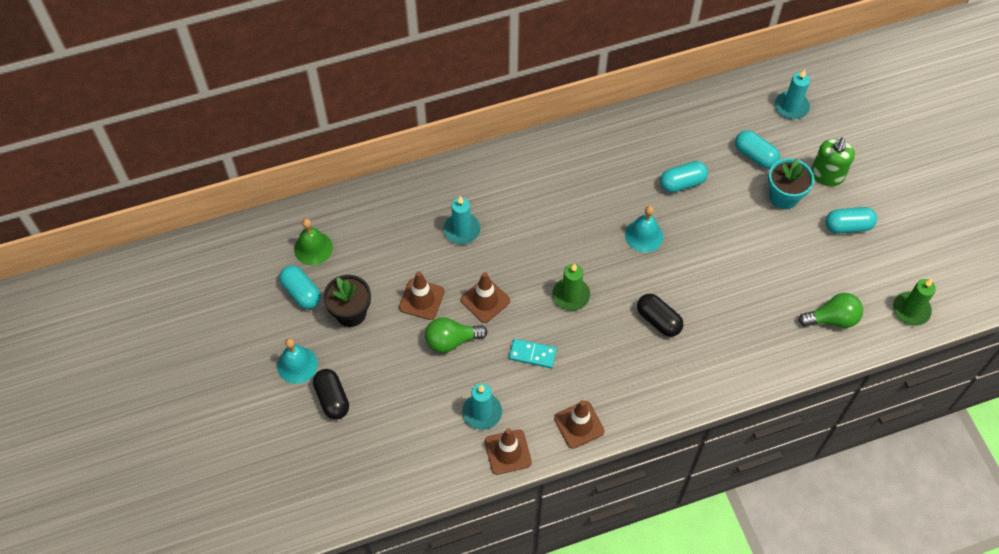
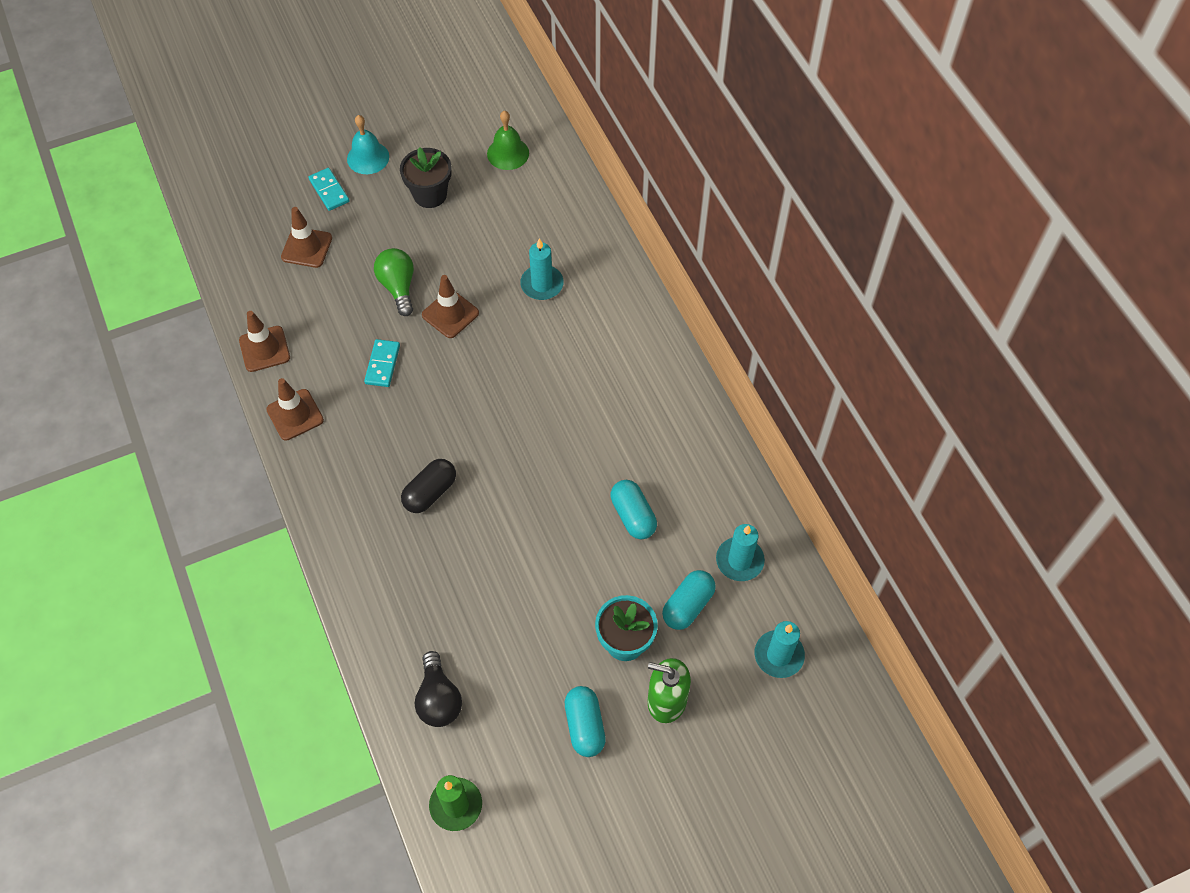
camera: 85 degrees right, 0 degrees up
(301, 292) = (453, 150): turquoise capsule -> none
(332, 399) = (329, 191): black capsule -> turquoise domino
(421, 299) = (449, 255): brown traffic cone -> brown traffic cone (307, 247)
(482, 412) = (312, 322): turquoise candle -> turquoise candle (739, 560)
(571, 295) = (460, 398): green candle -> none
(644, 235) = (549, 473): turquoise bell -> none
(832, 319) = (438, 699): green light bulb -> black light bulb

